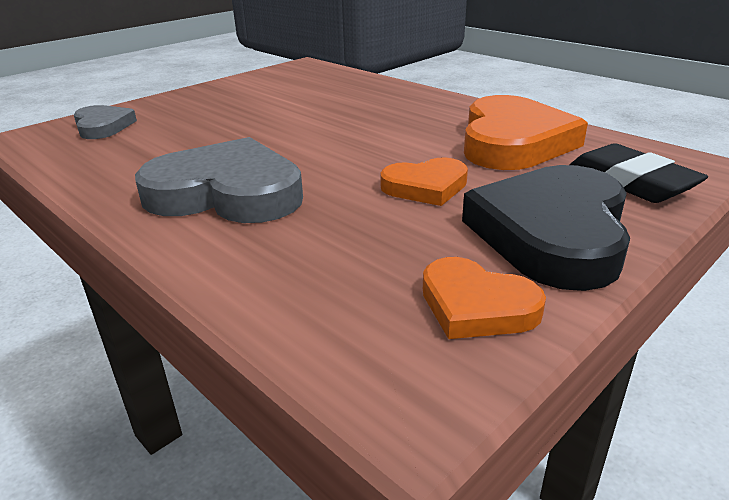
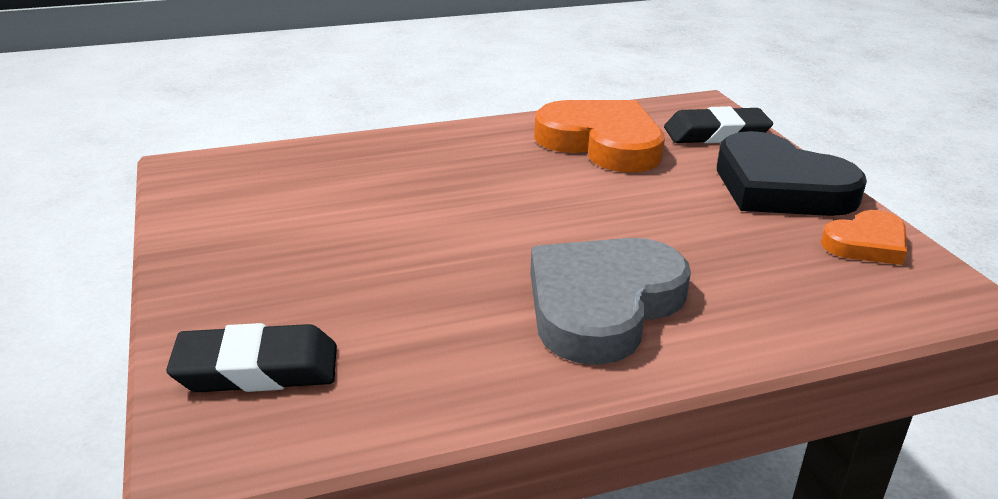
camera: 65 degrees left, 0 degrees up
(103, 126) = (257, 369): grey heart -> black eraser
(425, 187) = (666, 205): orange heart -> none

